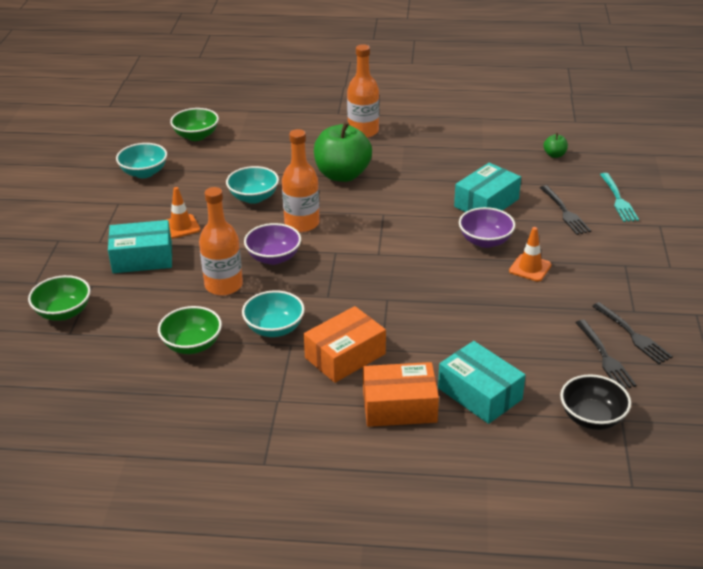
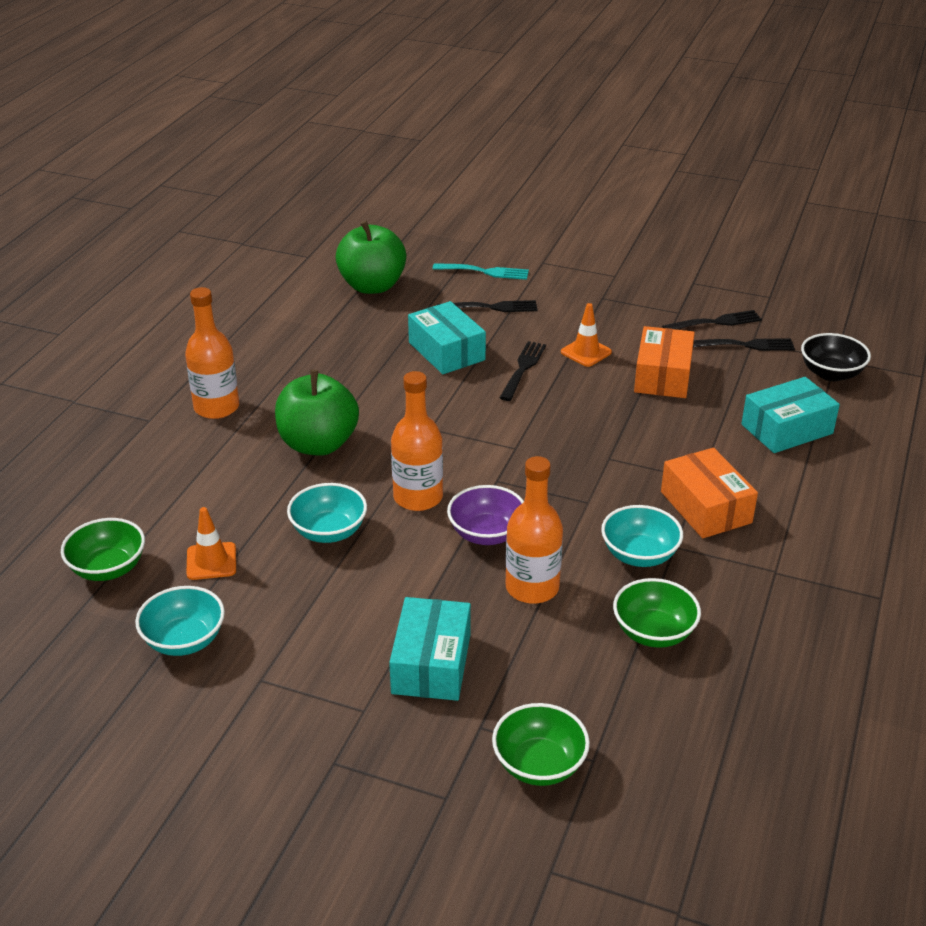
camera: 75 degrees left, 0 degrees up
(181, 226) = (367, 614): orange traffic cone -> orange traffic cone (211, 561)
(399, 406) = (799, 484): orange box -> orange box (663, 376)
(485, 241) = (523, 368): purple bowl -> black fork
(554, 155) = (372, 286): green apple -> green apple, size x2.38

